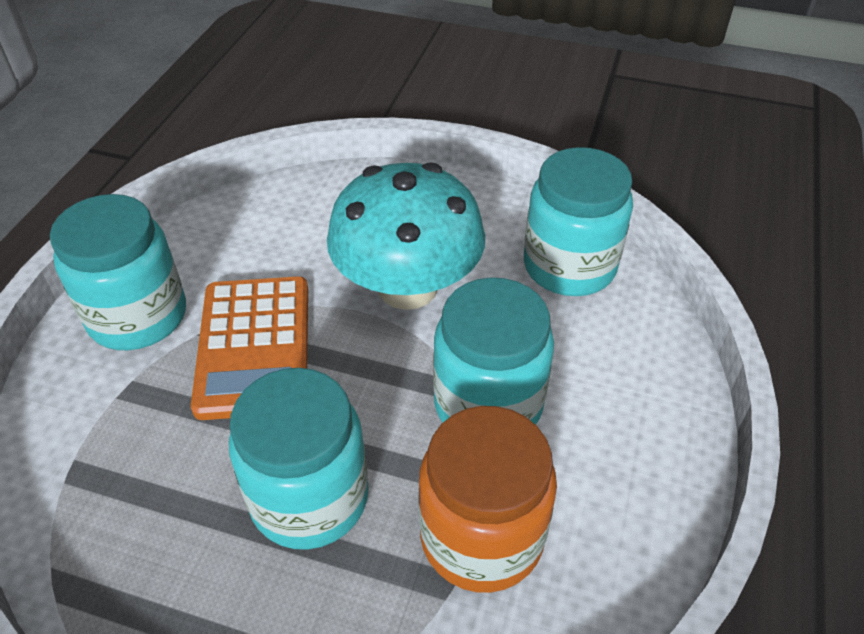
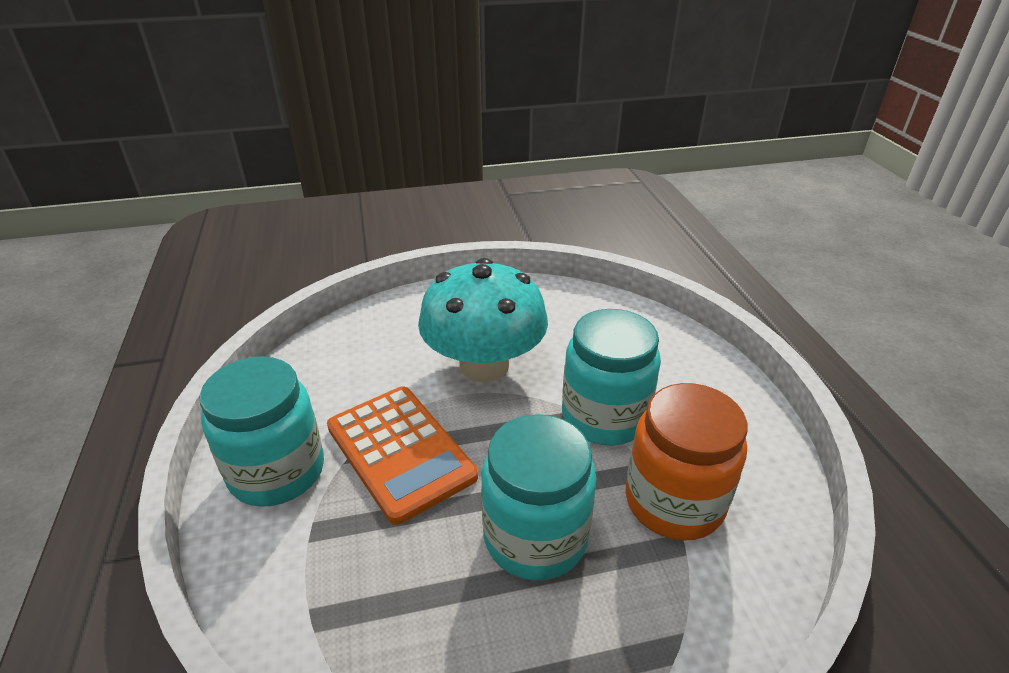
camera: 30 degrees left, 10 degrees down
(569, 266) = (581, 312): turquoise jar -> none

